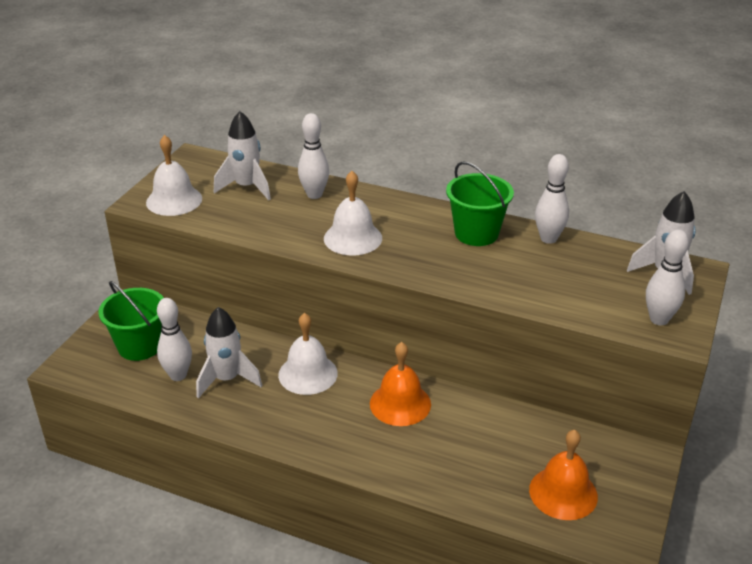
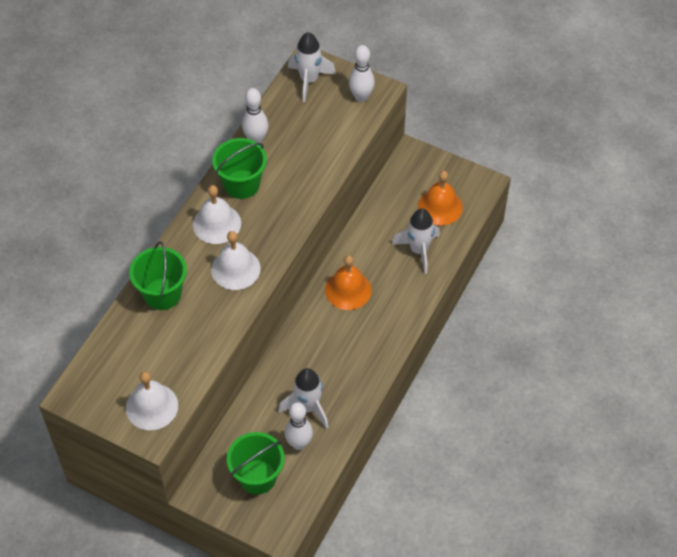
camera: 85 degrees left, 20 degrees up
(246, 187) = (139, 347): white rocket -> white rocket (418, 250)
(308, 374) = (308, 349): white bell -> white bell (217, 224)
(314, 195) = (162, 294): white bowling pin -> green bucket

